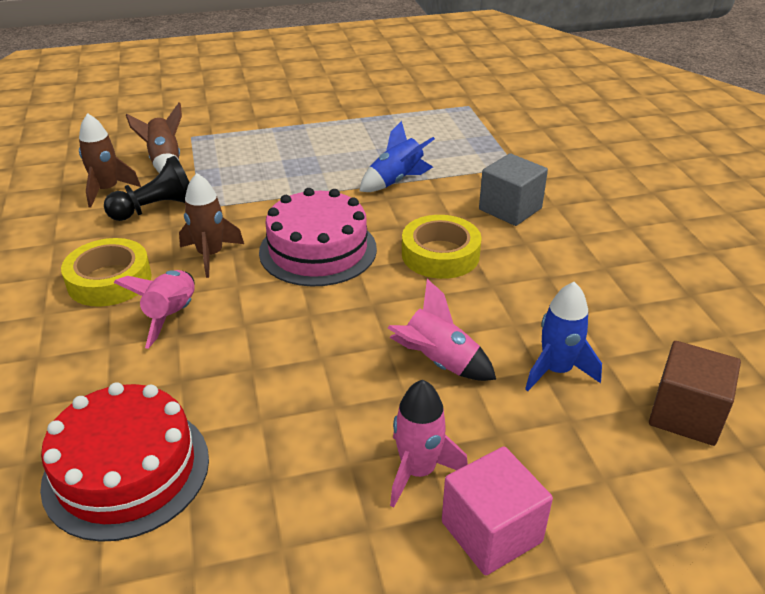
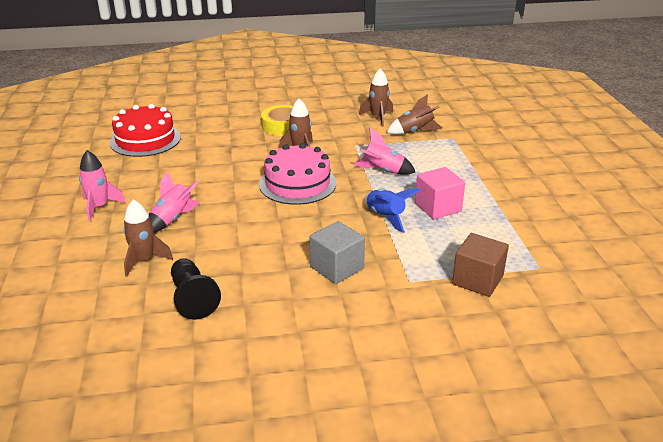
camera: 95 degrees right, 5 degrees down
(156, 209) = (354, 132): black pawn -> black pawn (193, 298)
(172, 315) = (247, 143): pink rocket -> pink rocket (382, 171)
(440, 254) = (280, 229): yellow tape -> none
(491, 532) = (51, 224): pink cube -> pink cube (438, 207)
(556, 370) = (144, 260): blue rocket -> brown rocket
(686, 414) = (80, 305): brown cube -> brown cube (477, 280)

